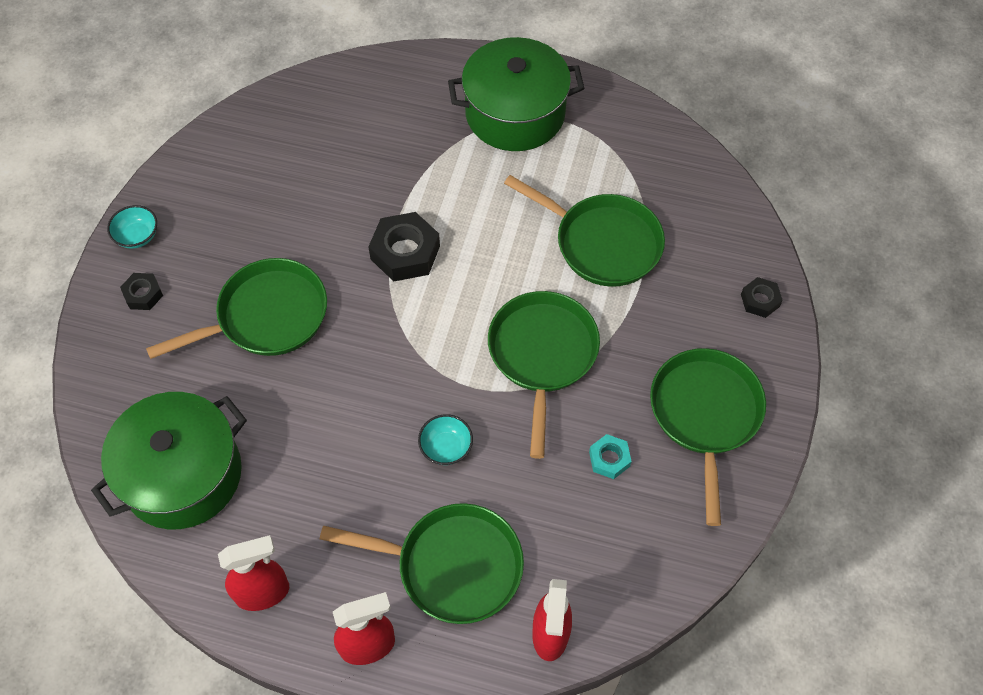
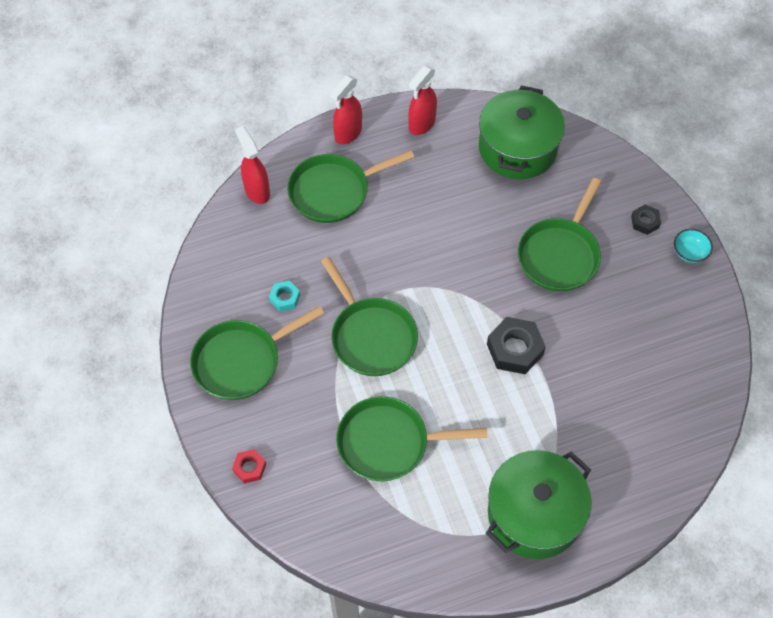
camera: 145 degrees right, 0 degrees up
(446, 447) = (386, 247): turquoise bowl -> none
(705, 415) = (241, 361): green pan -> green pan turned 90 degrees clockwise
(760, 300) = (249, 468): black nut -> red nut

